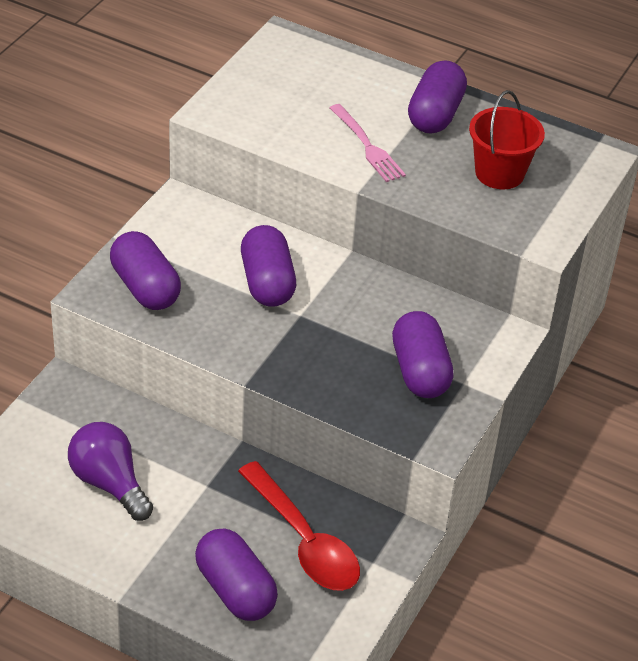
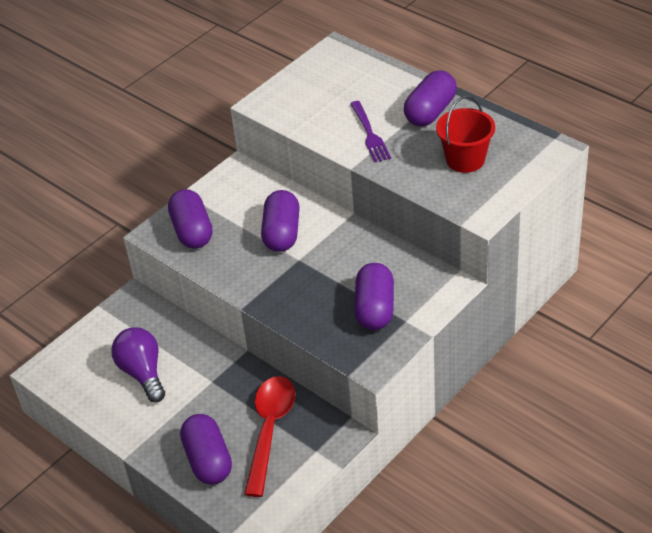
camera: 20 degrees right, 0 degrees up
(304, 541) = (270, 429): red spoon -> red spoon turned 150 degrees counterclockwise
(367, 146) = (369, 134): pink fork -> purple fork

